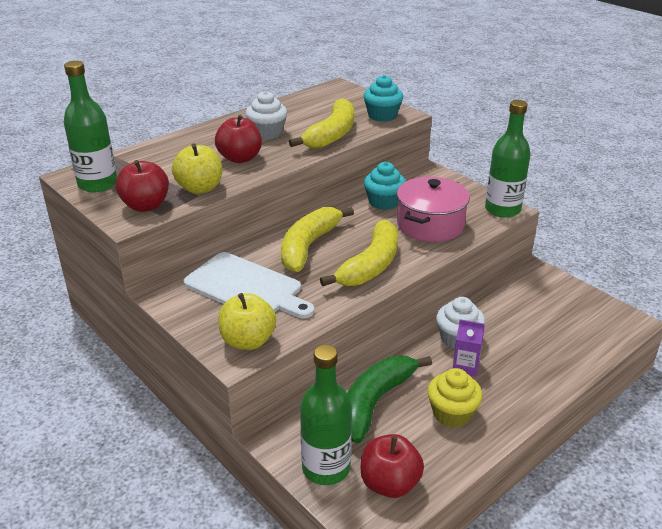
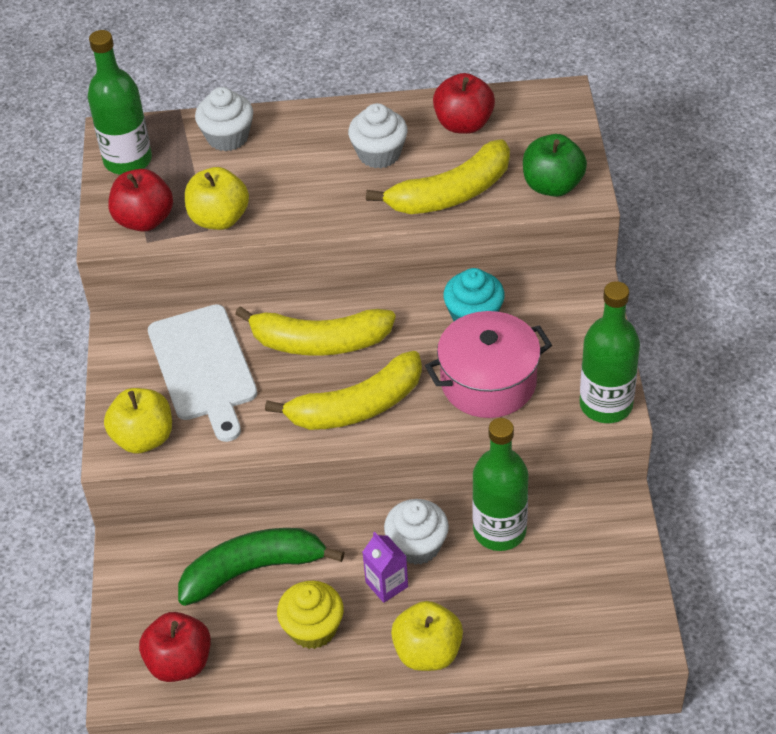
camera: 40 degrees right, 15 degrees up
(158, 154) = (227, 137): none -> white cupcake
(240, 158) = (305, 187): red apple -> red apple (463, 124)
(308, 246) = (319, 342): yellow banana -> yellow banana turned 150 degrees counterclockwise
(326, 468) = (141, 611): green bottle -> green bottle (499, 531)
(382, 116) = (552, 185): turquoise cupcake -> green apple
(532, 387) = (427, 652): none -> yellow apple

